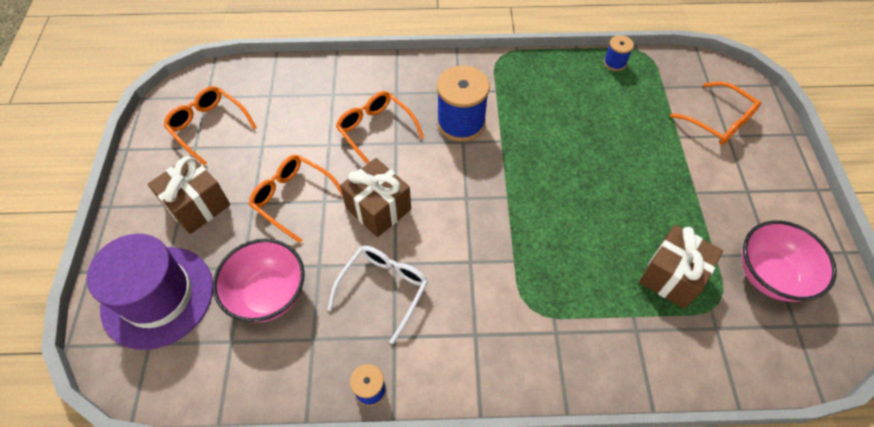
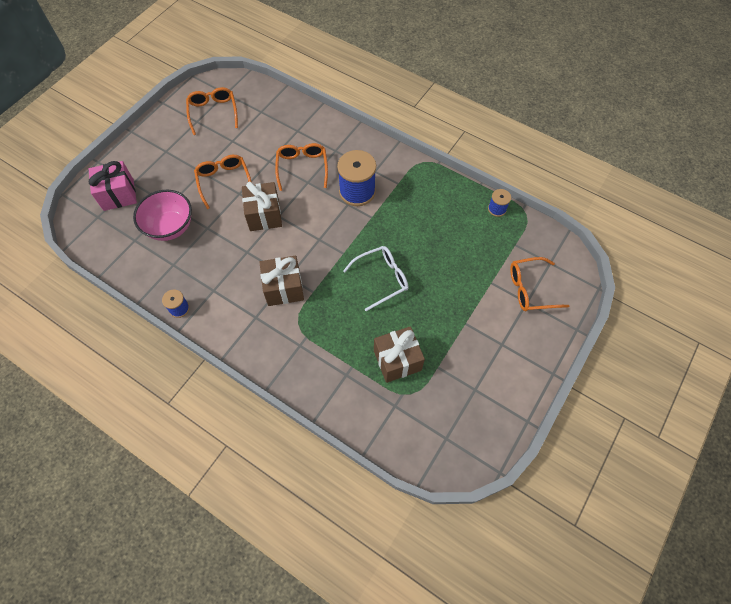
camera: 35 degrees right, 5 degrees up
(158, 296) = (118, 195): purple hat -> pink gift
(197, 206) = (173, 156): brown gift -> brown gift (284, 288)
(384, 289) = (229, 262): white glasses -> white glasses (381, 279)
(719, 121) = (530, 289): orange glasses -> orange glasses turned 90 degrees clockwise
(769, 275) = (460, 400): pink bowl -> none

